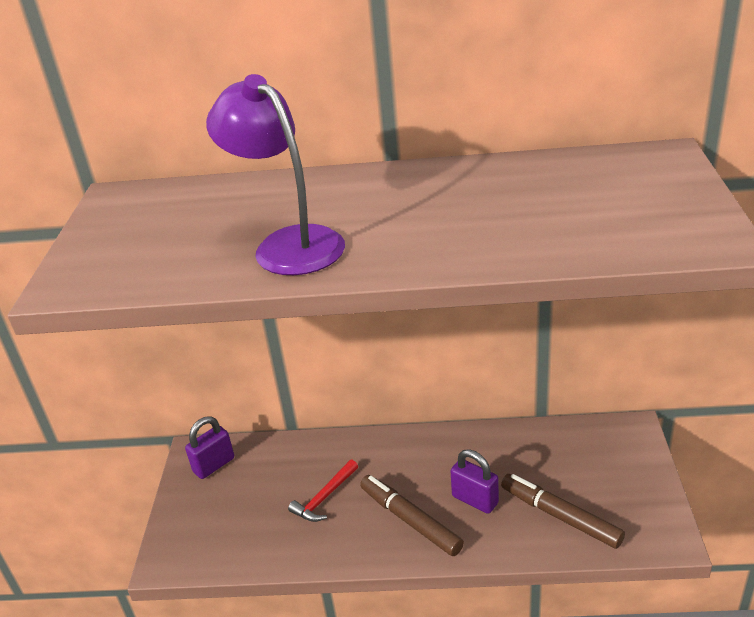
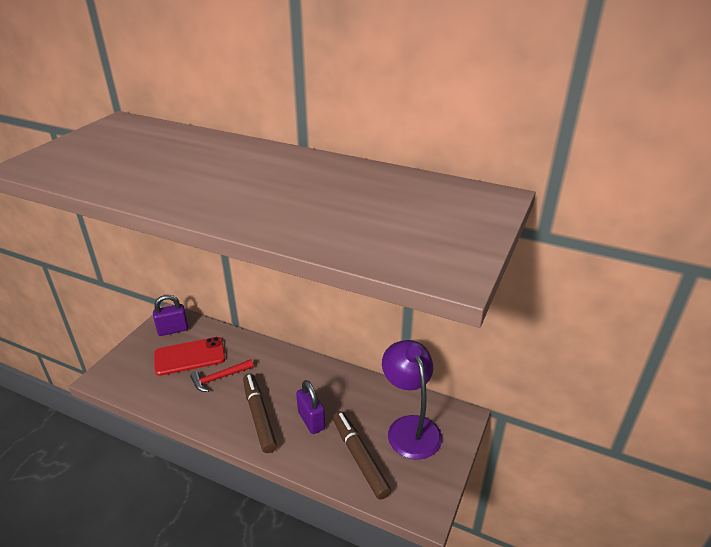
camera: 20 degrees right, 0 degrees up
(264, 488) = (189, 356): none -> red phone
(288, 244) = (170, 180): purple lamp -> purple lamp (410, 427)

